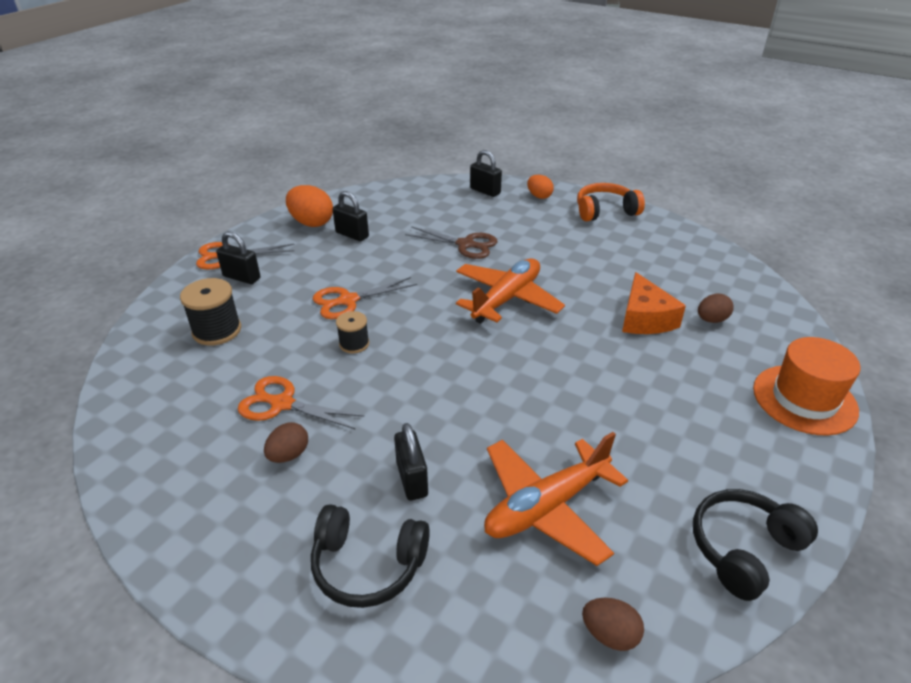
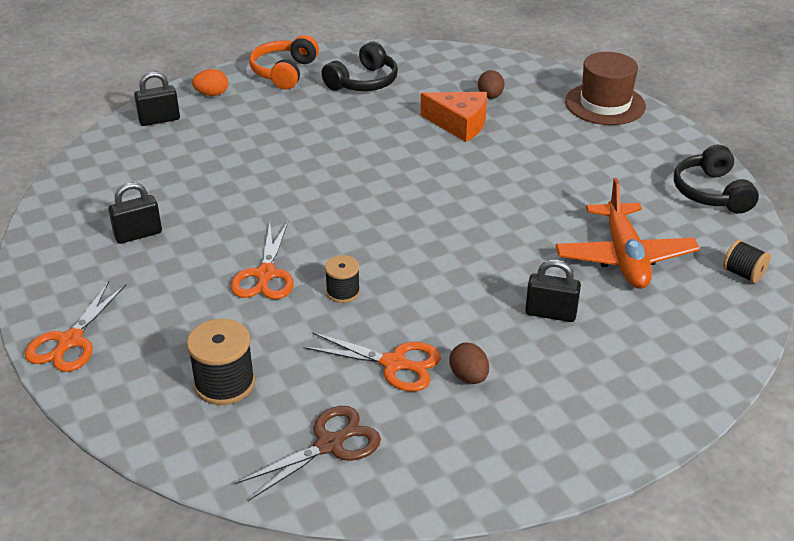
camera: 60 degrees left, 0 degrees up
(242, 277) = (133, 340): black padlock -> none
(282, 404) = (394, 363): orange scissors -> orange scissors turned 120 degrees counterclockwise
(311, 223) = (73, 256): orange egg -> none
(368, 565) = (623, 364): black headphones -> black headphones (363, 82)
(465, 244) = (247, 169): brown scissors -> brown scissors (329, 445)
(506, 299) = (363, 180): orange plane -> none
(610, 634) = (743, 274): brown egg -> black spool
(804, 399) = (605, 104): orange hat -> brown hat

